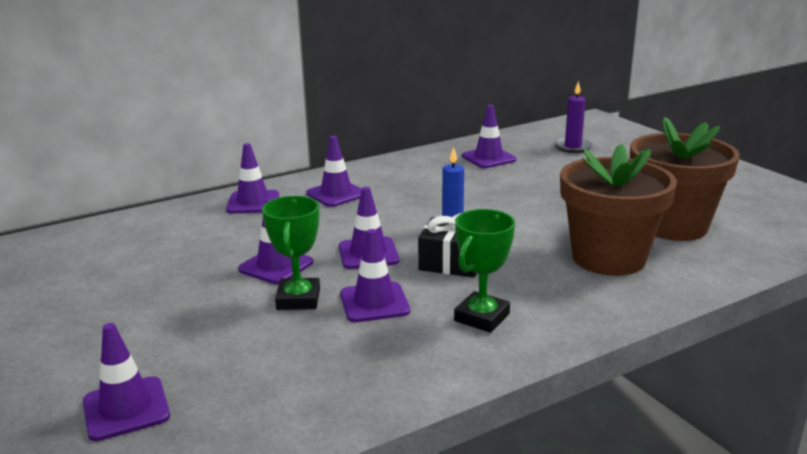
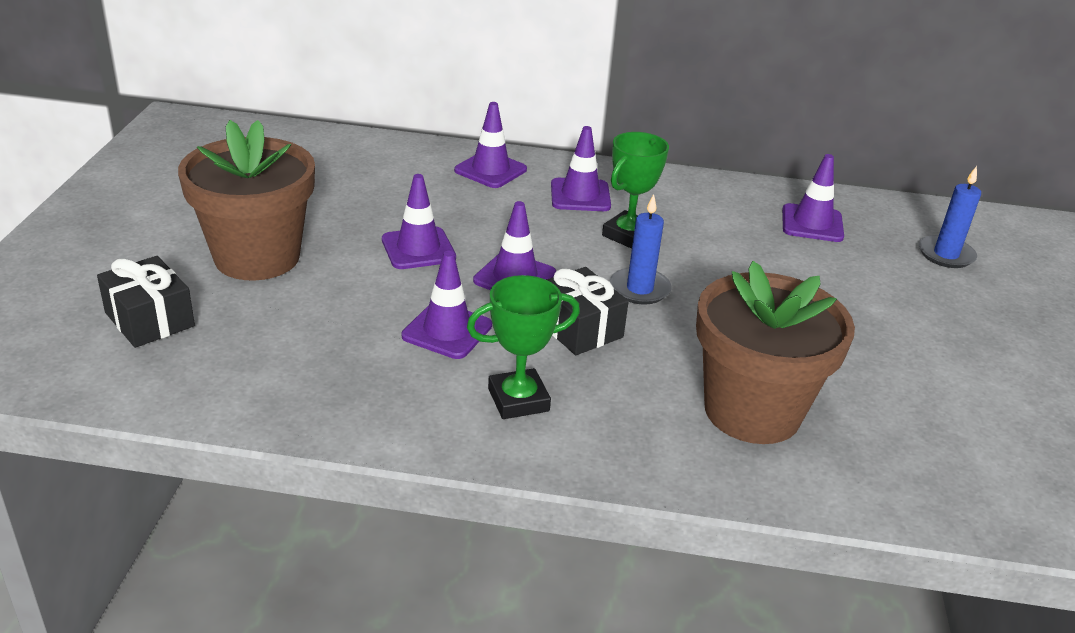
camera: 35 degrees right, 10 degrees up
(126, 409) = (149, 319): purple traffic cone -> black gift
(298, 299) = (390, 292): green trophy -> green trophy (628, 235)
(573, 147) = (946, 254): purple candle -> blue candle
(672, 226) = (900, 415): brown flower pot -> brown flower pot (257, 257)

